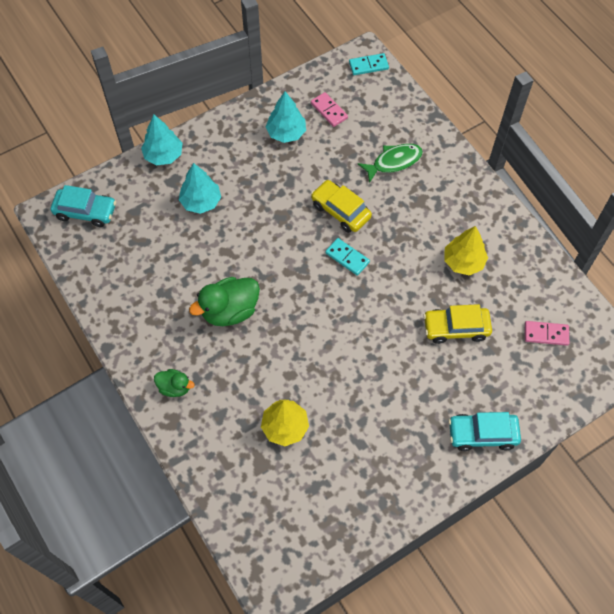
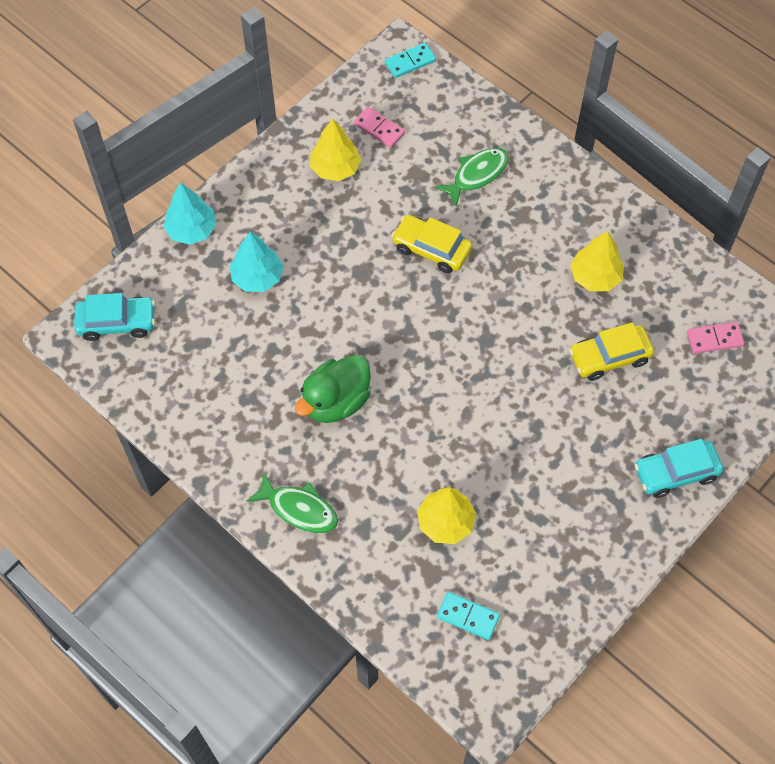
camera: 15 degrees left, 0 degrees up
(175, 387) = (299, 509): green duck -> green fish
(286, 133) = (335, 168): turquoise tree -> yellow tree
(347, 257) = (457, 304): turquoise domino -> turquoise domino (468, 616)

